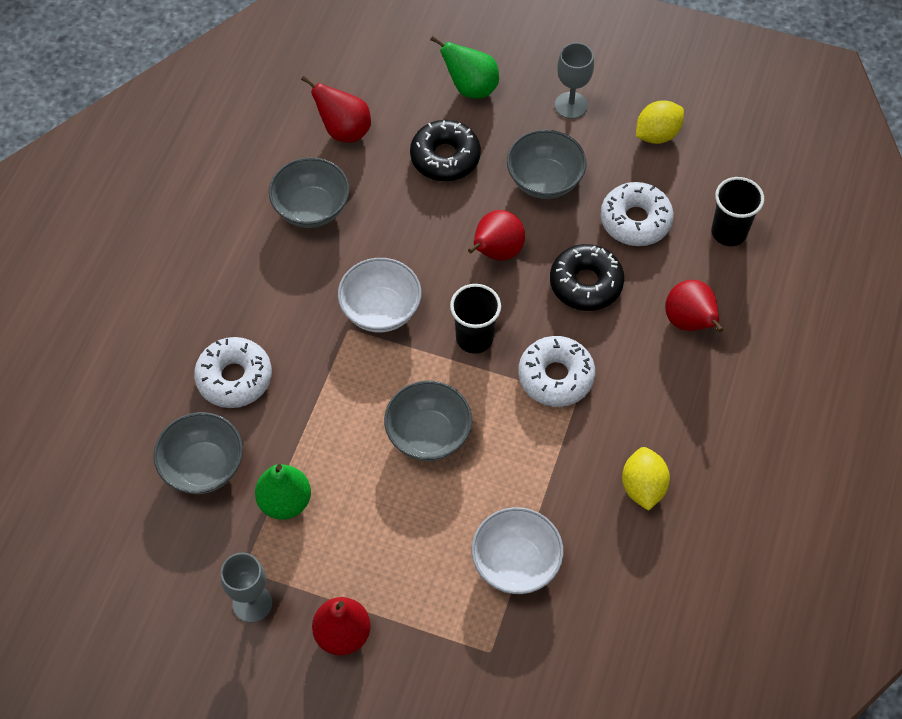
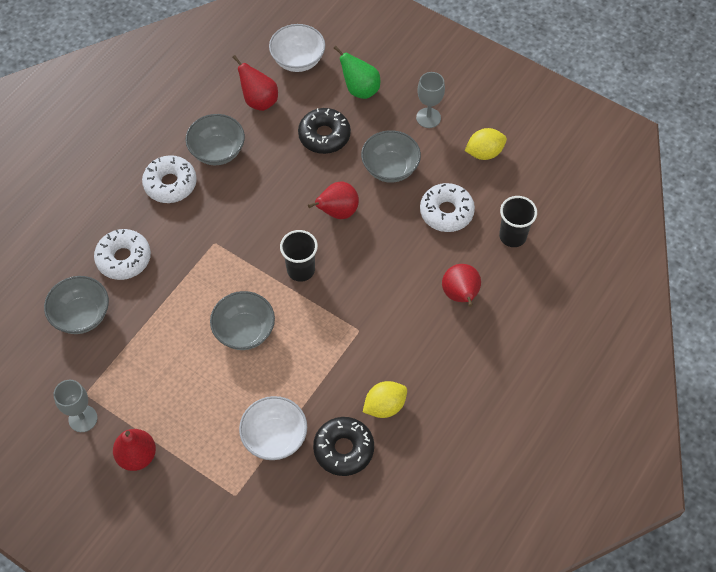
camera: 15 degrees right, 0 degrees up
(285, 501) = (129, 353): green pear -> none
(381, 310) = (241, 235): white bowl -> white bowl (298, 60)
(555, 377) = (349, 311): white donut -> white donut (170, 184)
(586, 283) = (394, 249): black donut -> black donut (343, 449)
(643, 487) = (384, 406): yellow lemon -> yellow lemon turned 45 degrees clockwise

